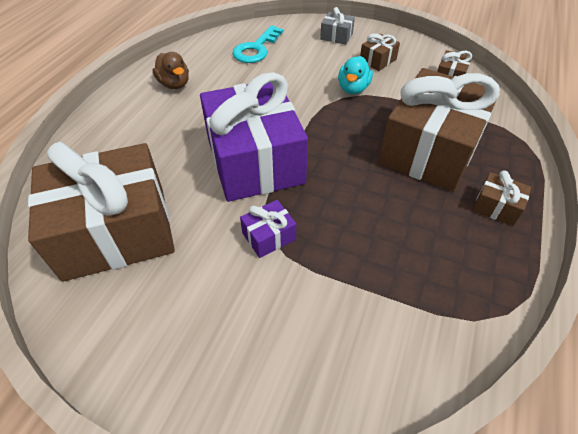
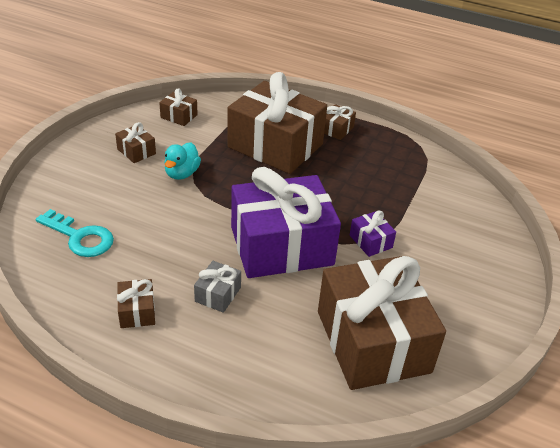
camera: 90 degrees left, 10 degrees down
(174, 84) = (137, 311): brown duck -> brown gift
(336, 36) = (77, 172): grey gift -> grey gift (218, 294)
(353, 89) = (182, 173): turquoise duck -> turquoise duck turned 90 degrees clockwise

